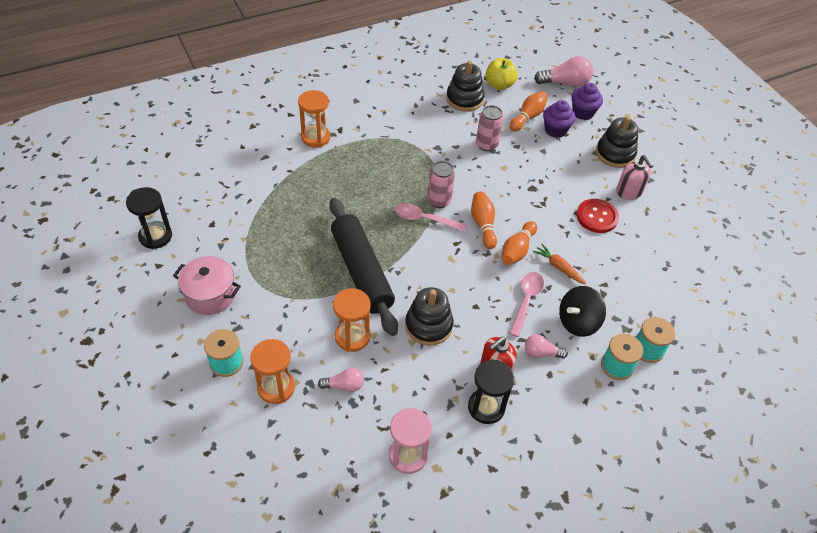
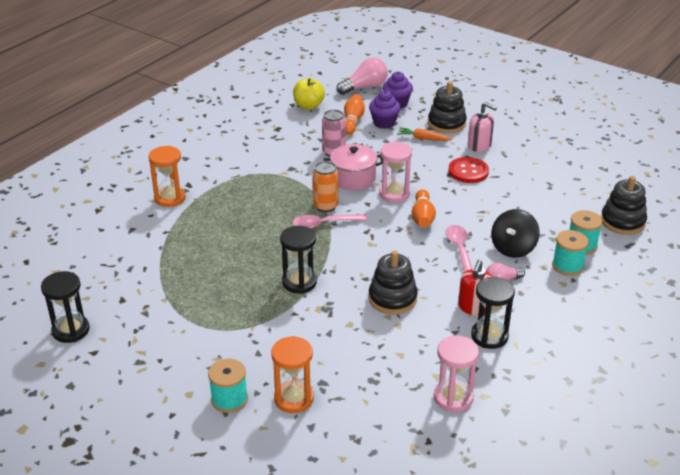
camera: 25 degrees left, 15 degrees down
(210, 295) = (168, 354): pink pot -> pink pot (353, 178)
(344, 385) = (355, 371): pink light bulb -> none
(352, 337) = (332, 333): orange hourglass -> none
(361, 271) = (299, 282): black rolling pin -> black hourglass
(439, 201) = (325, 206): pink can -> orange can
(464, 99) = (286, 125): black stacking toy -> black stacking toy (622, 221)
(483, 225) = (379, 210): orange bowling pin -> none
(509, 213) = (394, 194): none -> pink hourglass
(558, 267) = (466, 217): orange carrot -> orange carrot (423, 138)

